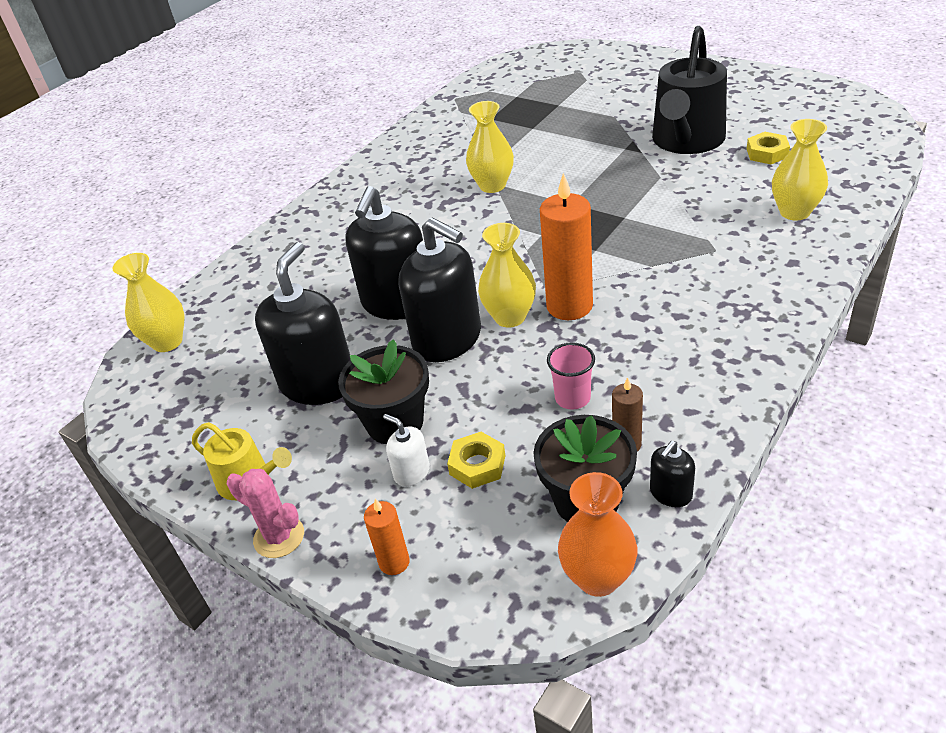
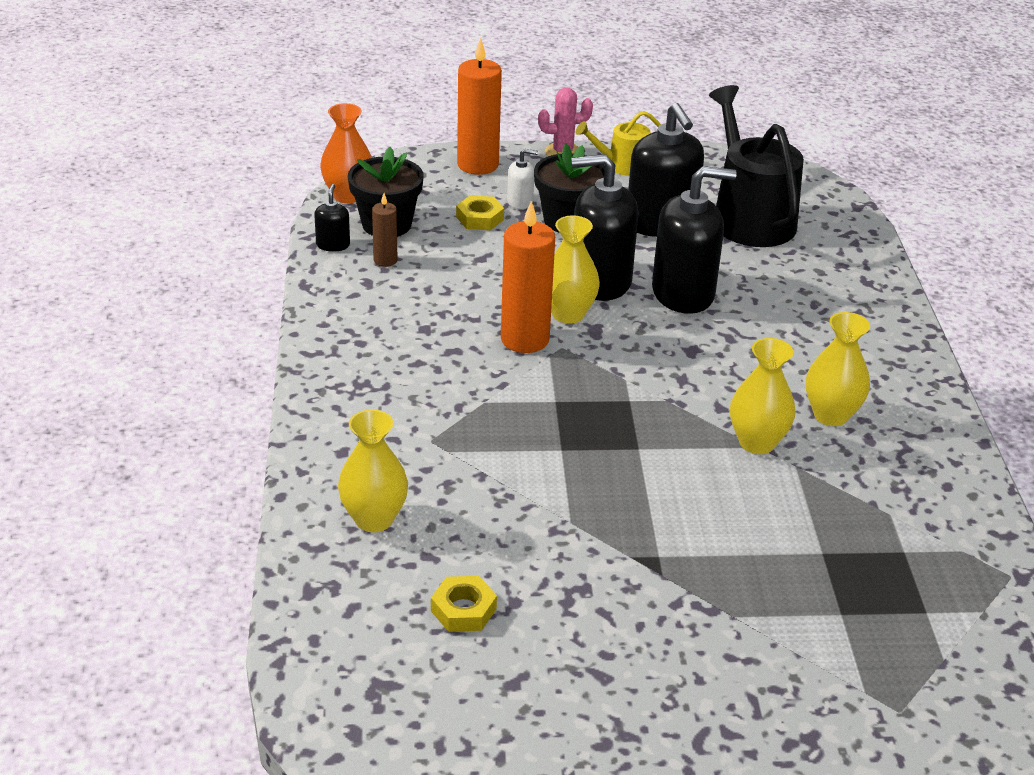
camera: 135 degrees right, 5 degrees down
(167, 342) = (827, 208): yellow vase -> yellow vase (831, 415)
(394, 562) = (478, 165): orange candle -> orange candle, size x1.91
(397, 303) = (683, 293): black soap dispenser -> black soap dispenser turned 105 degrees clockwise
(572, 398) = (452, 274): pink cup -> none
(686, 141) = (588, 598): black watering can -> black watering can (749, 217)

